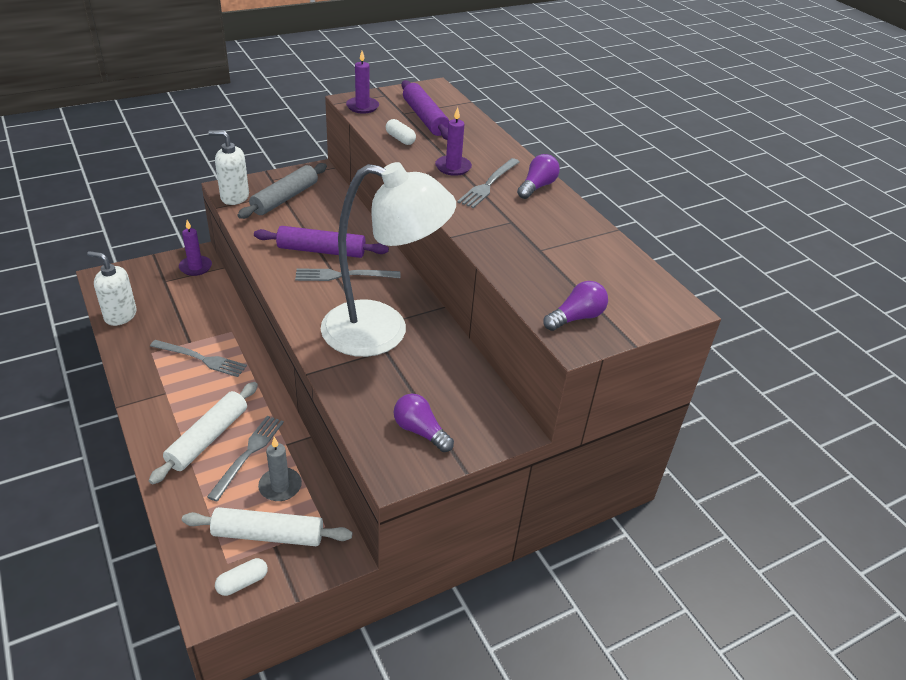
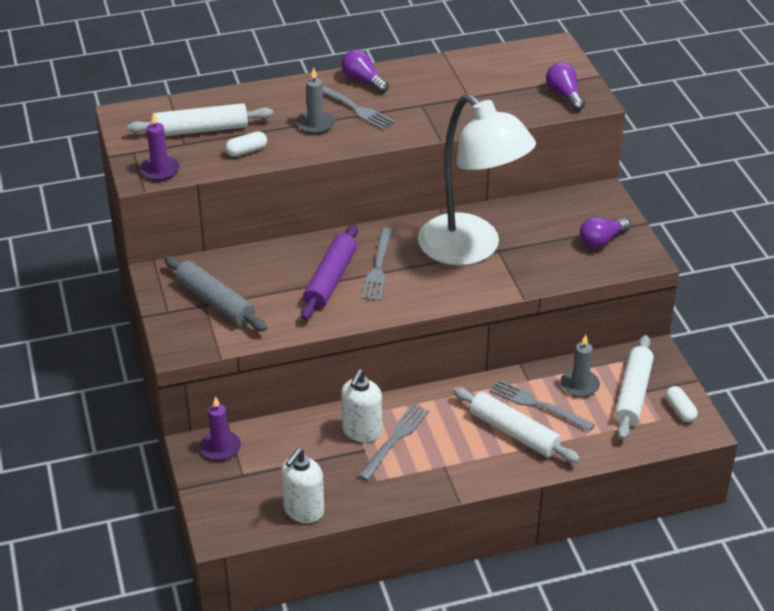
camera: 75 degrees left, 0 degrees up
(234, 197) = (201, 342): white soap dispenser -> white soap dispenser (361, 431)
(383, 331) = (471, 249): white lamp -> white lamp turned 120 degrees clockwise
(425, 118) = (201, 130): purple rolling pin -> white rolling pin
(453, 167) = (315, 124): purple candle -> grey candle

